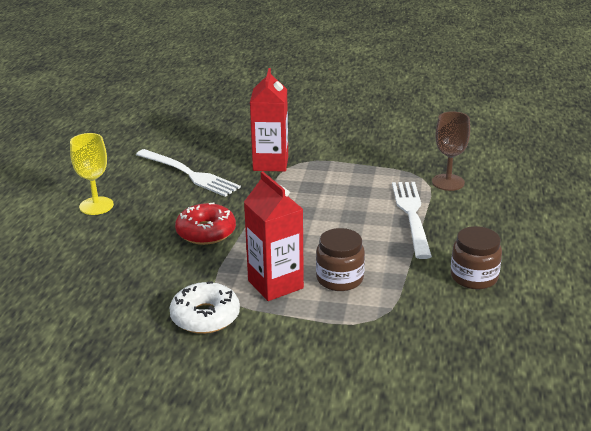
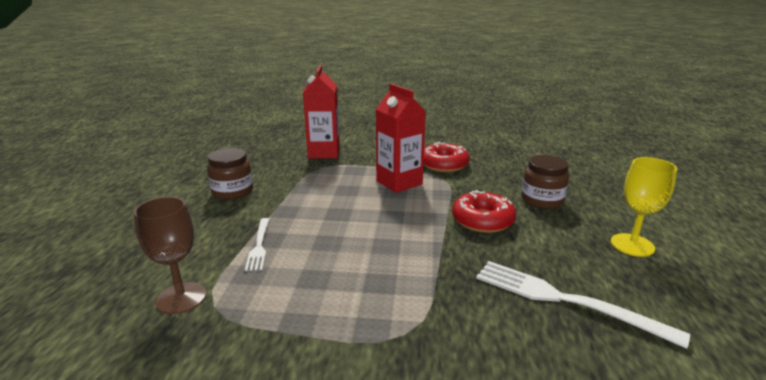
camera: 175 degrees right, 5 degrees down
(205, 316) = (444, 164): white donut -> red donut
(270, 163) = (451, 329): red carton -> red carton (324, 153)
(339, 279) = (347, 187): brown jar -> brown jar (542, 200)
(411, 215) = (259, 245): white fork -> white fork, size x0.56

